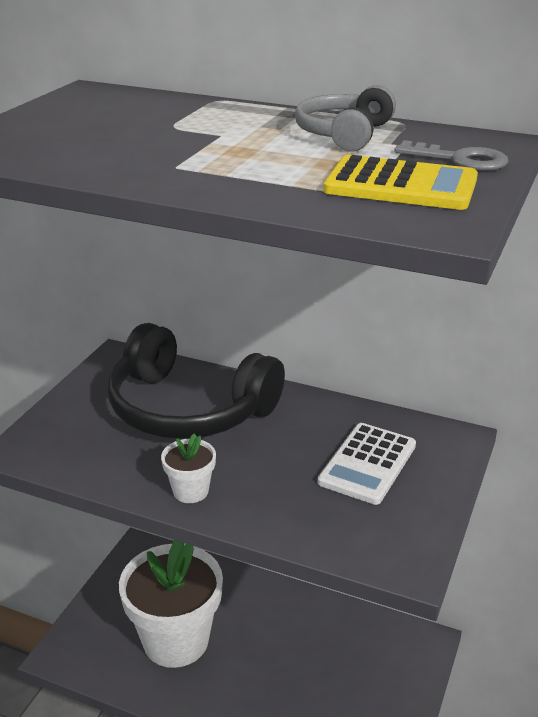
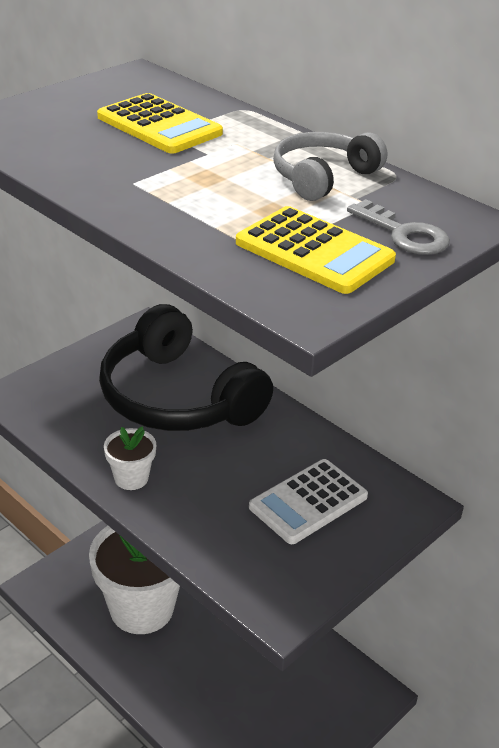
camera: 20 degrees right, 5 degrees up
(152, 122) = (159, 125): none -> yellow calculator

